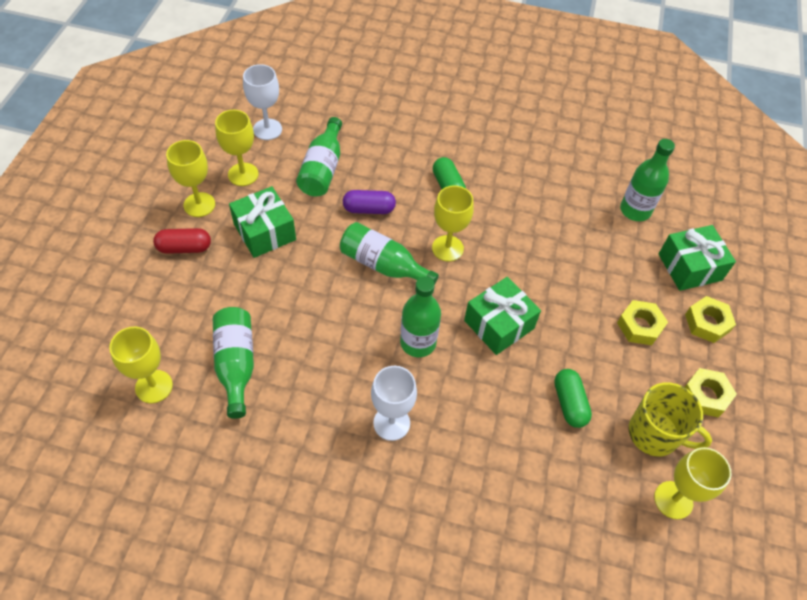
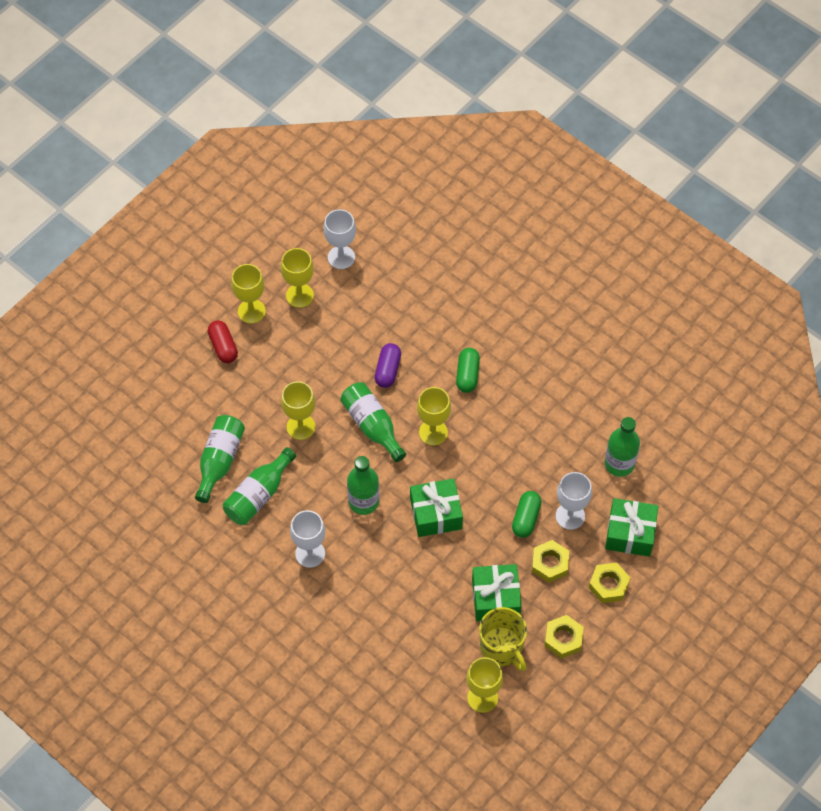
camera: 30 degrees right, 5 degrees up
(154, 386) = (154, 453): yellow goblet -> yellow goblet (300, 427)
(184, 248) = (223, 346): red capsule -> red capsule turned 45 degrees clockwise
(265, 232) = (292, 357): green gift -> green gift (495, 598)
(322, 169) = (369, 316): green bottle -> green bottle (259, 495)
(369, 209) = (387, 370): purple capsule -> purple capsule turned 75 degrees clockwise
(569, 403) = (452, 597): green capsule -> green capsule (526, 518)
(626, 273) = (570, 516): none -> white goblet

